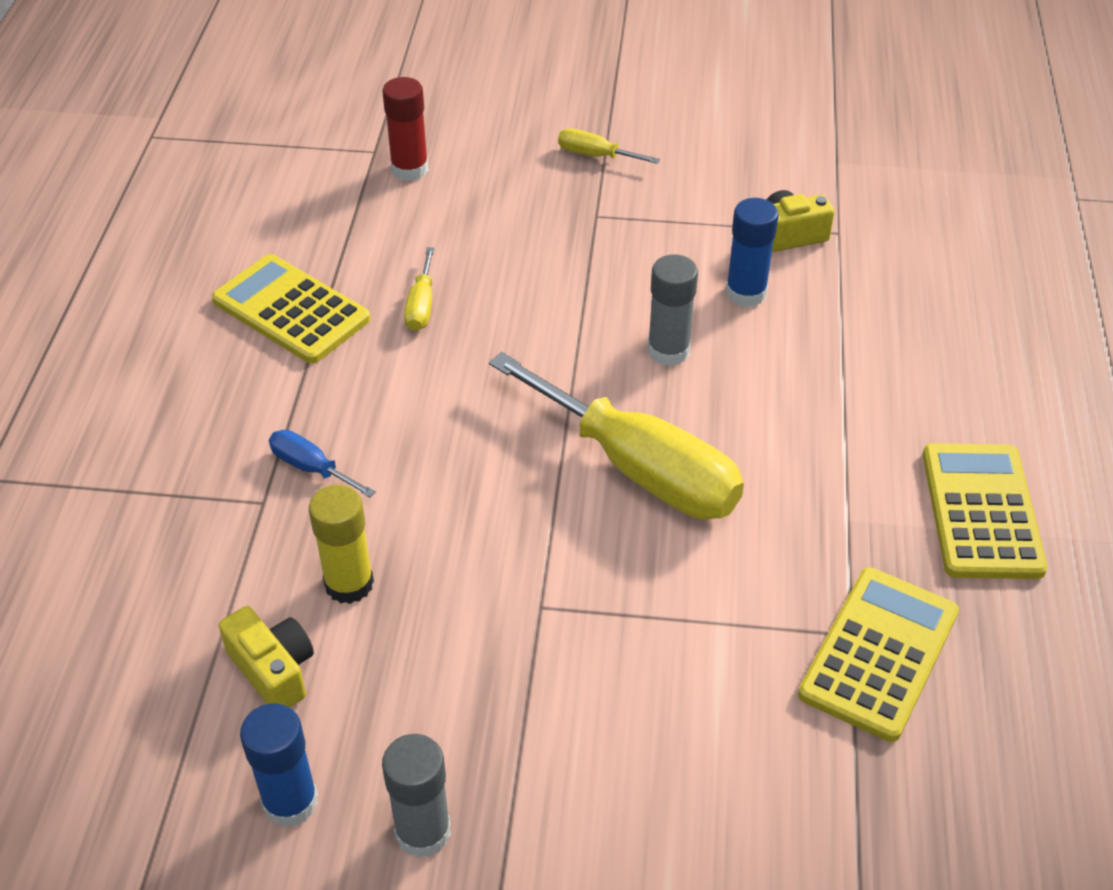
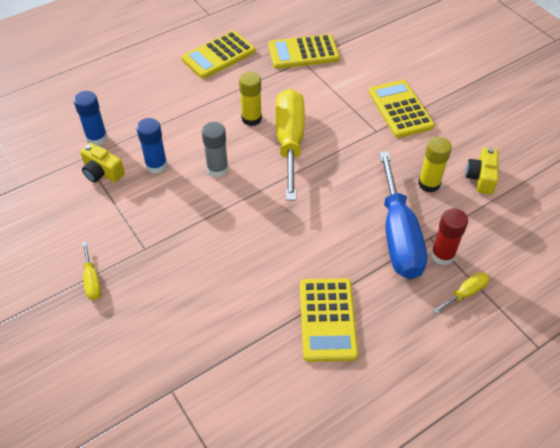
camera: 130 degrees left, 5 degrees up
(290, 802) = (508, 140): blue glue stick -> blue glue stick (97, 138)
(311, 468) = (398, 235): blue screwdriver -> blue screwdriver, size x2.33
(409, 169) = (174, 358): red glue stick -> red glue stick (442, 255)
(421, 306) = (273, 270): yellow screwdriver -> yellow screwdriver (465, 293)
(423, 832) = (477, 108): grey glue stick -> none
(555, 689) = (400, 109): none -> yellow calculator
(747, 454) = (251, 118): none -> yellow glue stick

